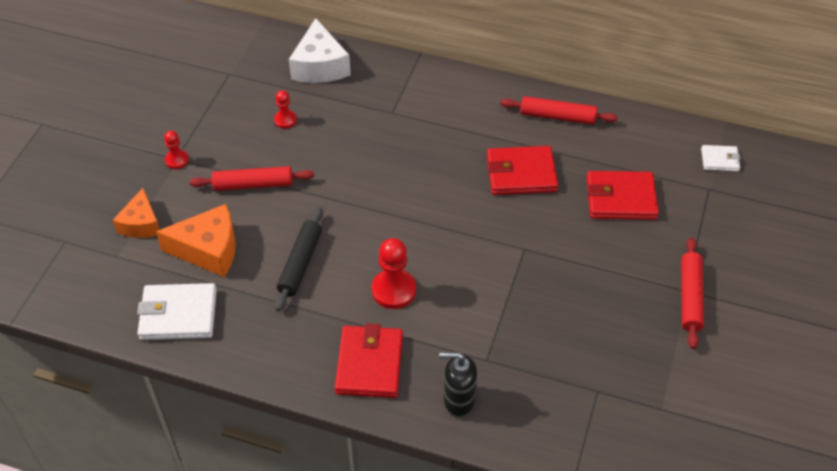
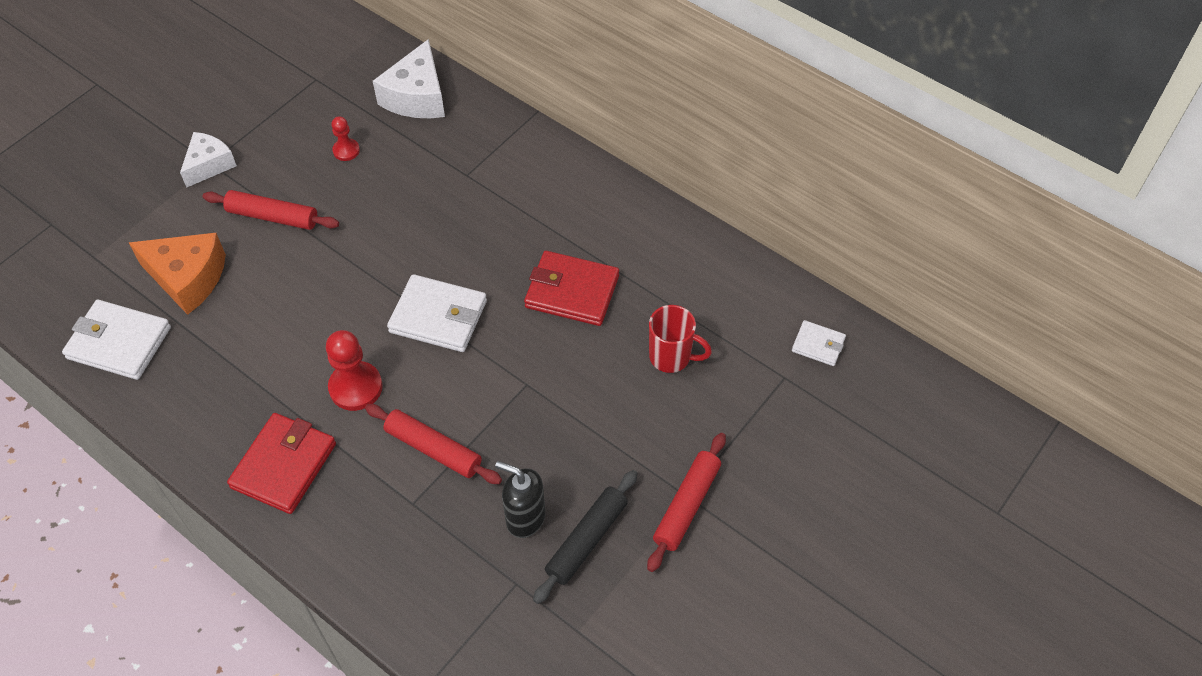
camera: 20 degrees right, 5 degrees up
(141, 224) = (135, 227): orange cheese -> none
(177, 160) = (209, 165): red pawn -> white cheese
(300, 263) = (273, 324): black rolling pin -> black rolling pin (587, 540)
(429, 220) = (438, 316): none -> white wallet
(458, 401) = (355, 541): black soap dispenser -> black soap dispenser (525, 518)
(557, 116) = (652, 233): red rolling pin -> red rolling pin (433, 449)
(620, 198) = (671, 357): red wallet -> red mug

